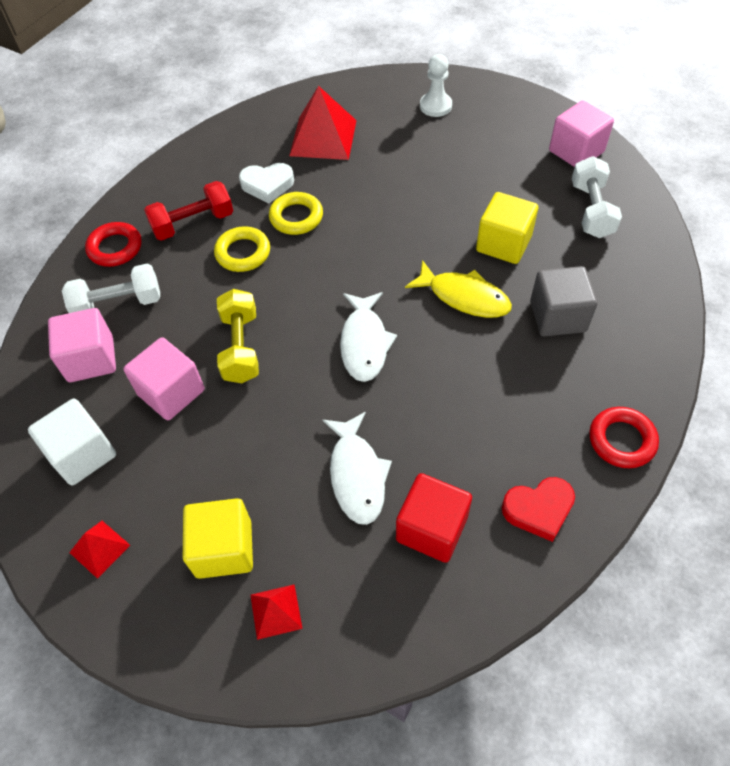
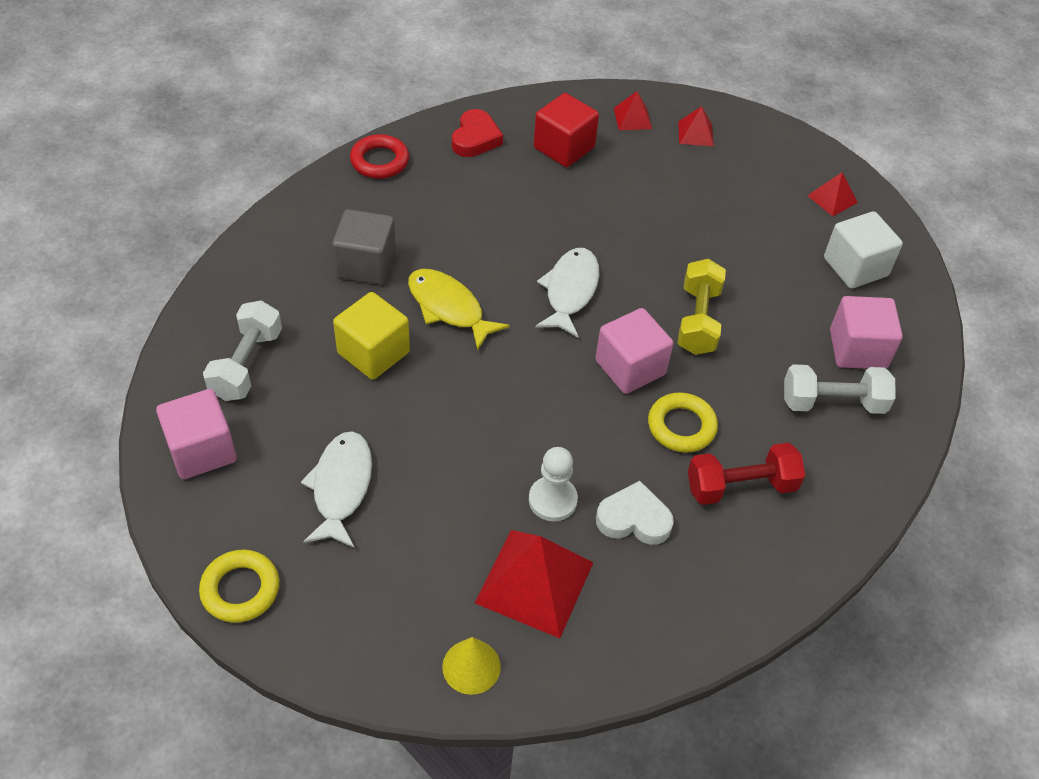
camera: 170 degrees left, 5 degrees down
(115, 248) = (842, 478): red ring -> none
(171, 392) = (772, 297): pink cube -> pink cube (630, 367)
(224, 549) = (731, 175): yellow cube -> none
(296, 217) = (606, 457): yellow ring -> yellow ring (240, 589)
(346, 94) = (471, 666): none -> yellow cone
(357, 475) = (612, 193): white fish -> white fish (341, 487)
(362, 613) = (632, 118): none -> red pyramid
(435, 106) = (343, 594): white pawn -> white pawn (552, 500)
(538, 509) = (475, 138): red heart -> red heart turned 105 degrees clockwise

